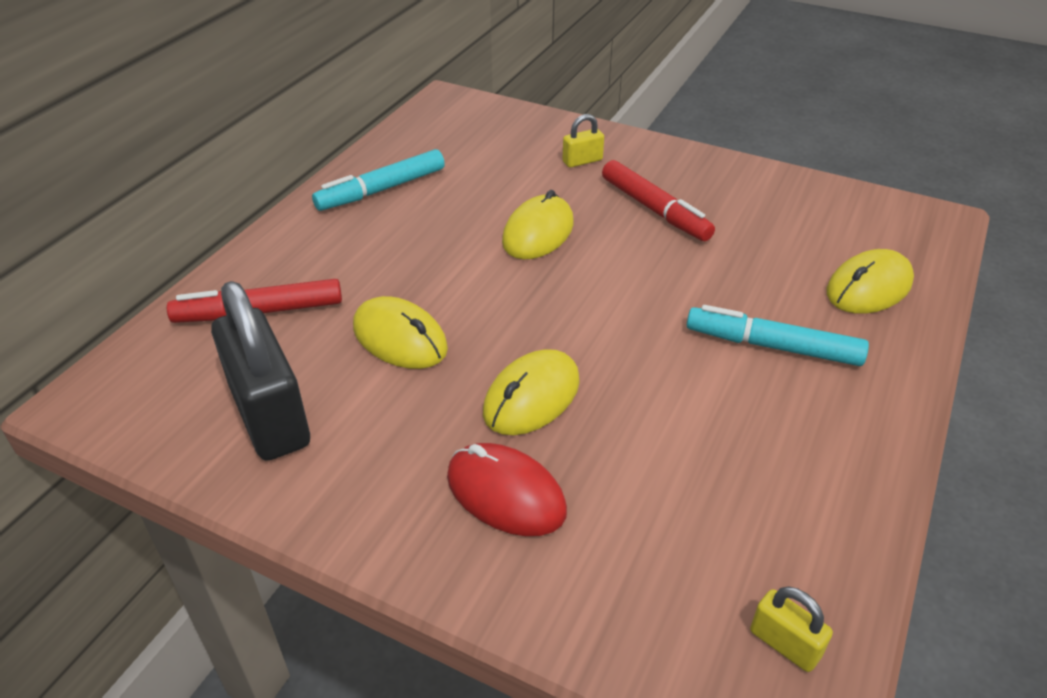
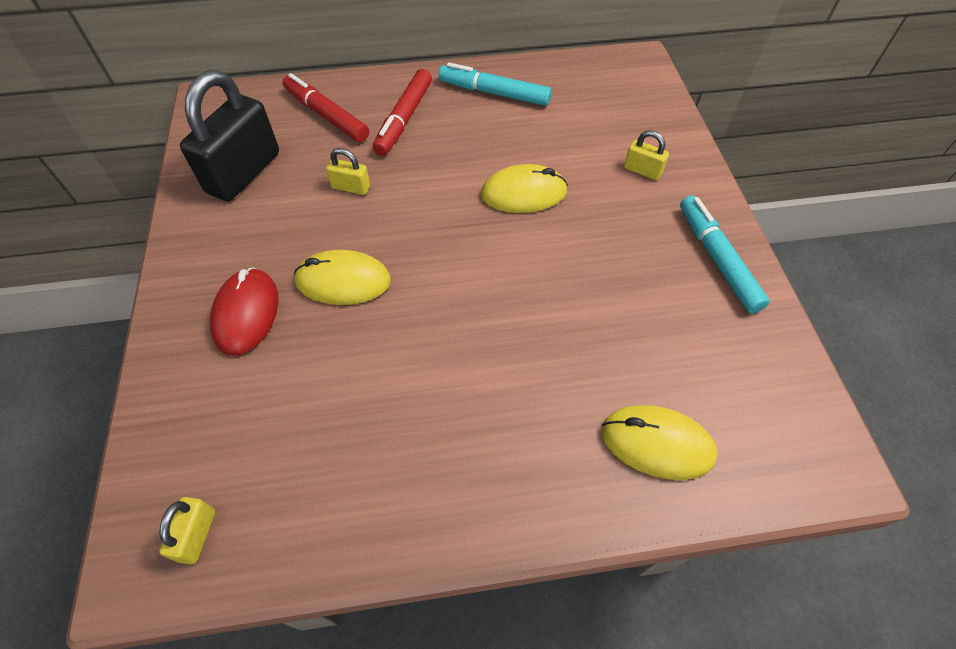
camera: 55 degrees right, 15 degrees up
(400, 338) = (351, 187): yellow mouse -> yellow padlock
(654, 209) = (622, 244): red marker -> red marker (404, 119)
(773, 346) = (510, 402): turquoise marker -> turquoise marker (717, 259)

